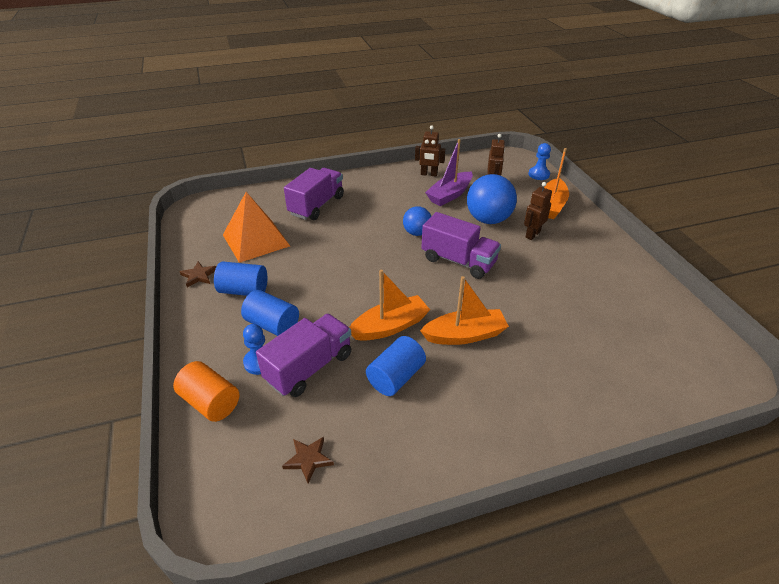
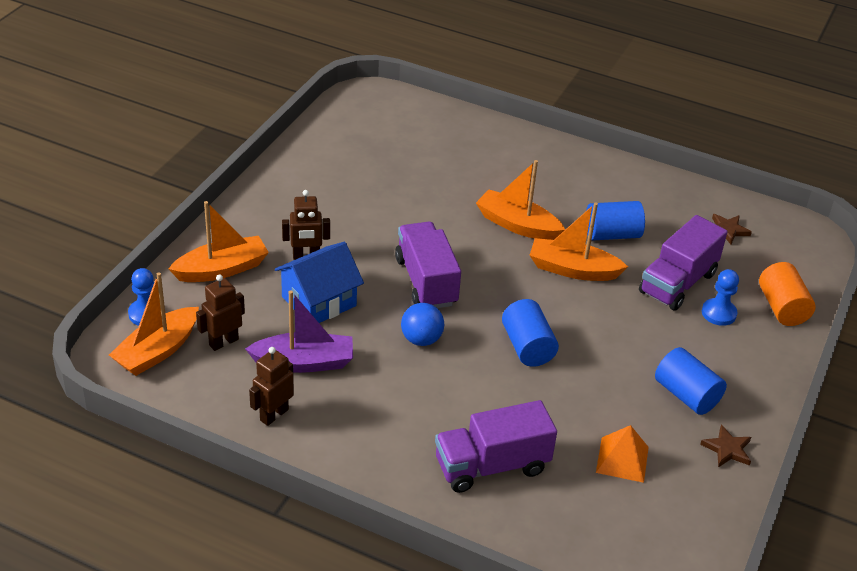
camera: 140 degrees left, 0 degrees up
(256, 240) = (622, 459): orange pyramid -> orange pyramid, size x0.58
(272, 325) = (682, 339): blue cylinder -> blue cylinder (527, 347)
(309, 367) = (677, 283): purple truck -> purple truck turned 45 degrees counterclockwise
(429, 174) = (274, 415): brown robot -> brown robot turned 105 degrees counterclockwise
(488, 219) = (319, 301): blue ball -> blue house
(508, 167) = (157, 351): none -> orange boat

